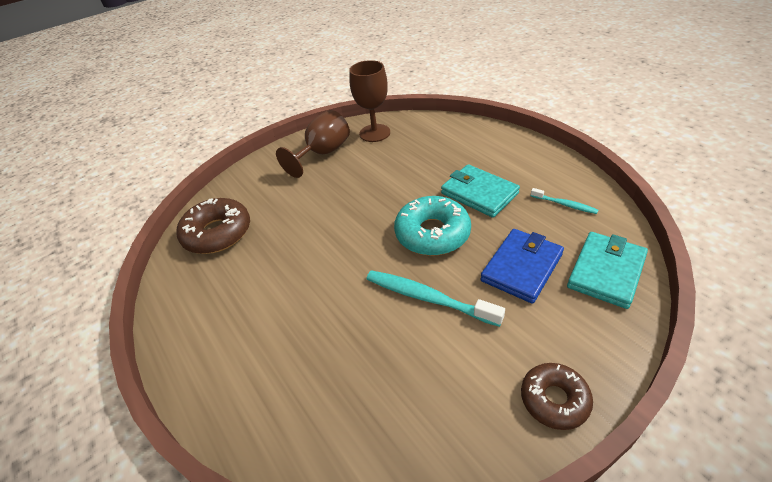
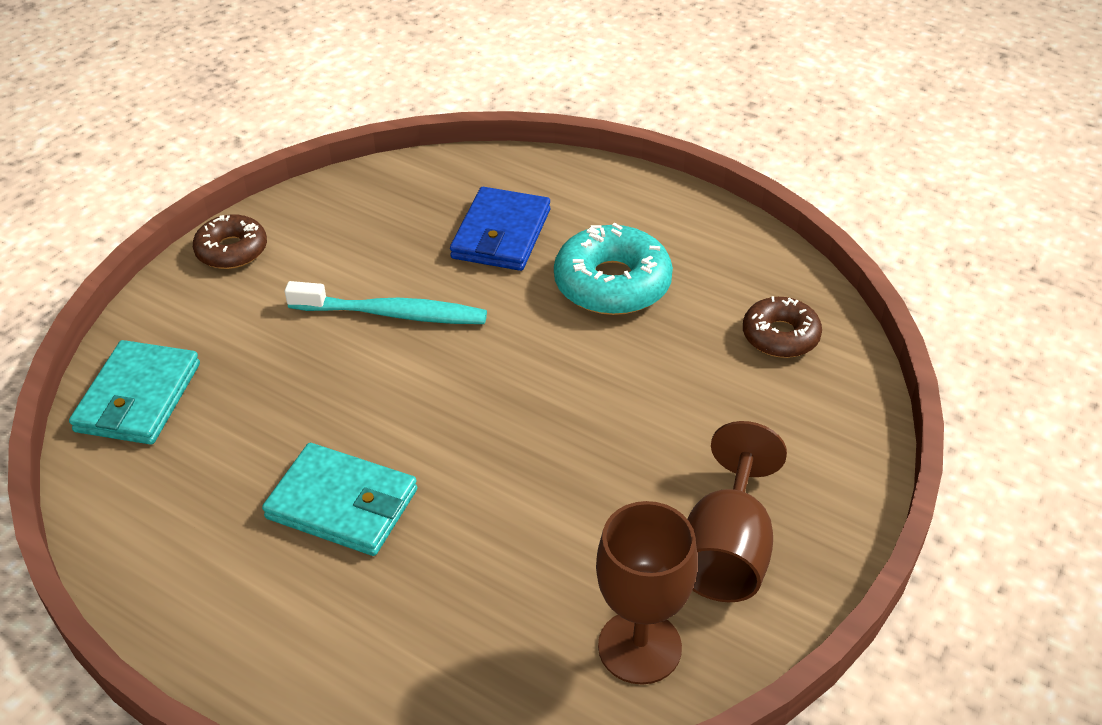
camera: 155 degrees right, 0 degrees up
(217, 233) = (780, 336): brown donut -> brown donut, size x0.63
(432, 233) = (412, 406): turquoise donut -> turquoise donut (612, 284)
(521, 267) = (263, 379): blue wallet -> blue wallet (501, 234)
(564, 204) = (180, 508): turquoise toothbrush -> none

